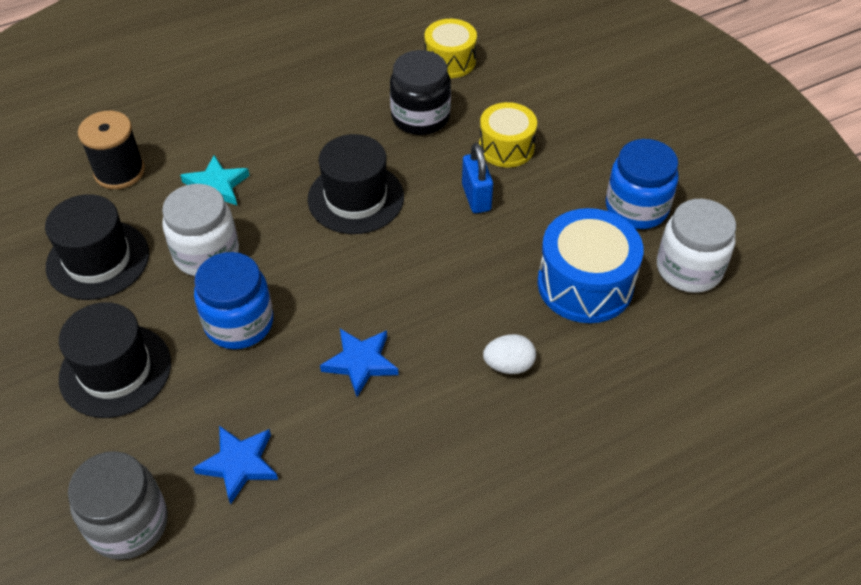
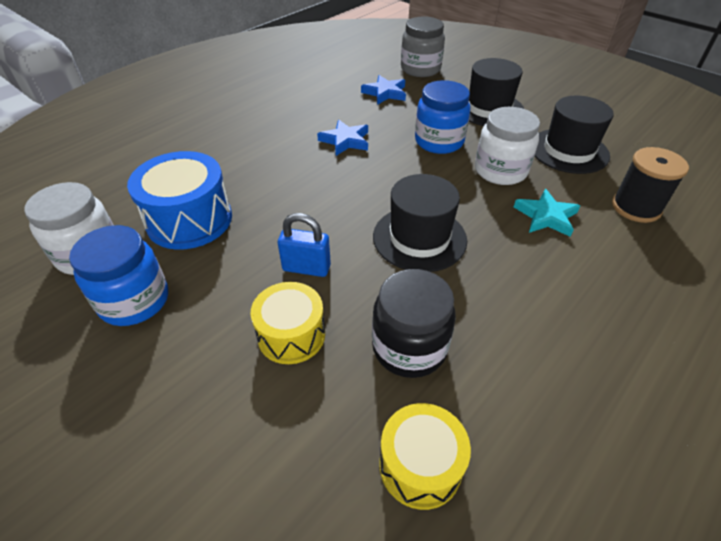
camera: 160 degrees right, 5 degrees down
(476, 197) = (306, 268): blue padlock -> blue padlock turned 45 degrees counterclockwise
(508, 365) = (244, 160): white egg -> none

